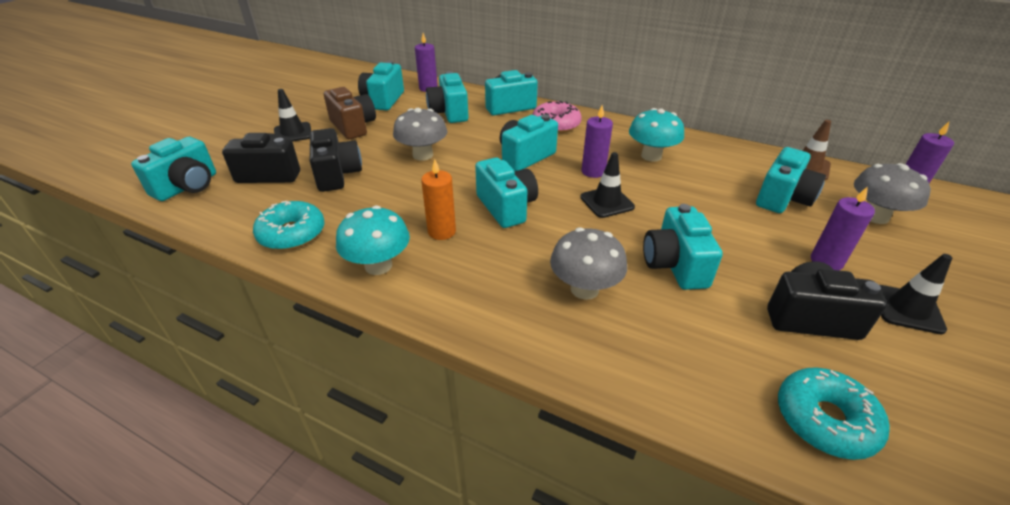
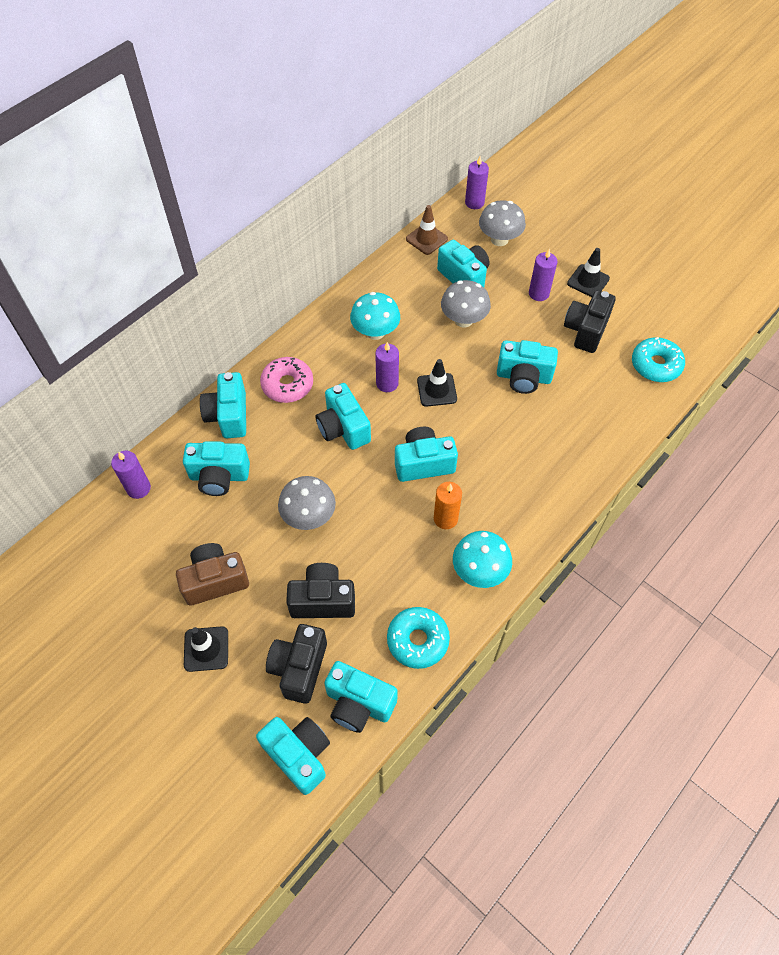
camera: 75 degrees left, 20 degrees up
(383, 100) = (153, 543): turquoise camera -> turquoise camera (359, 703)
(584, 289) = (536, 439): grey mushroom -> grey mushroom (463, 320)

